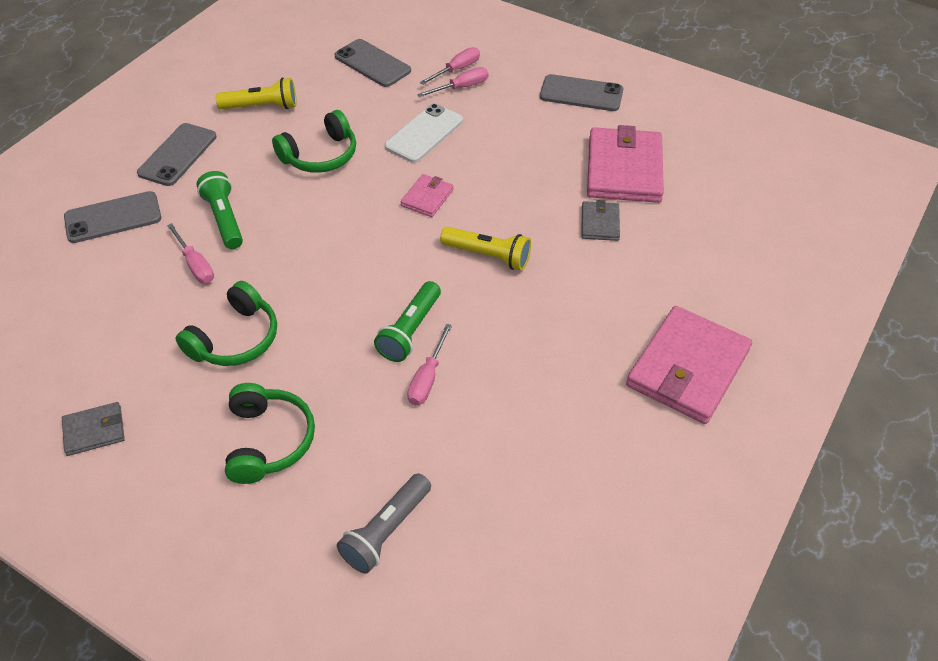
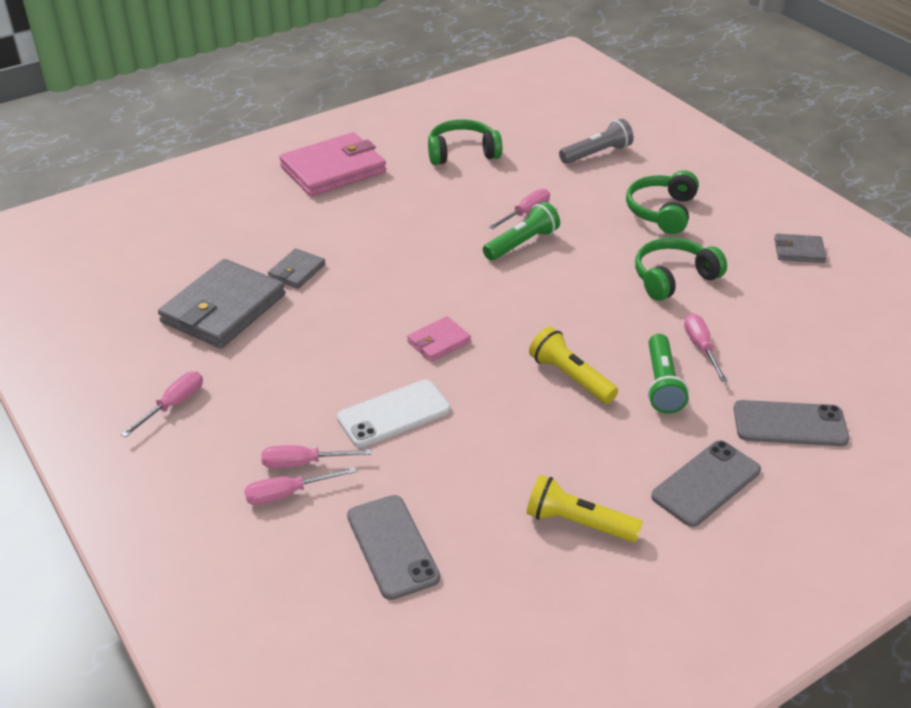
camera: 155 degrees left, 10 degrees down
(320, 156) = (529, 425): green headphones -> green headphones (462, 152)
(488, 256) = (418, 275): yellow flashlight -> yellow flashlight (570, 377)
(581, 94) = (173, 405): grey phone -> pink screwdriver
(624, 169) = (223, 308): pink wallet -> grey wallet

